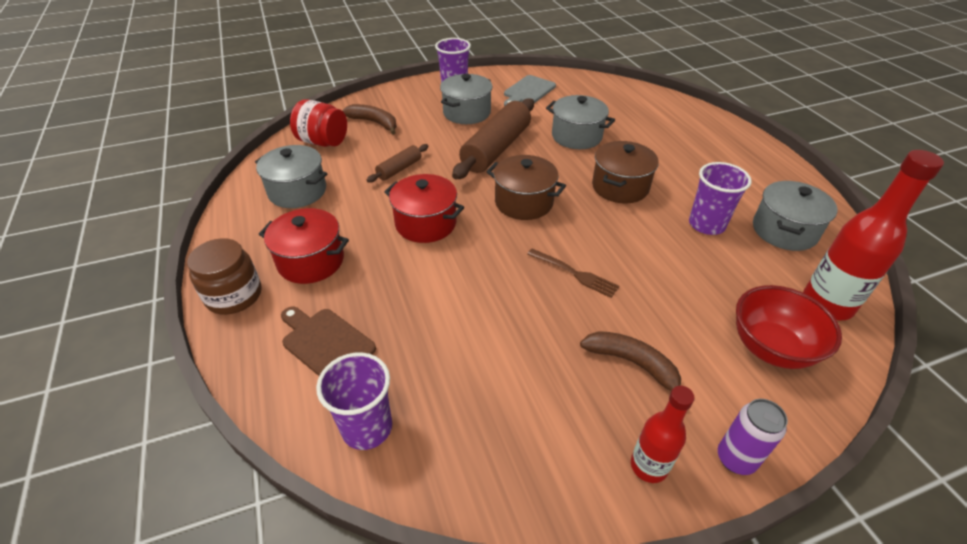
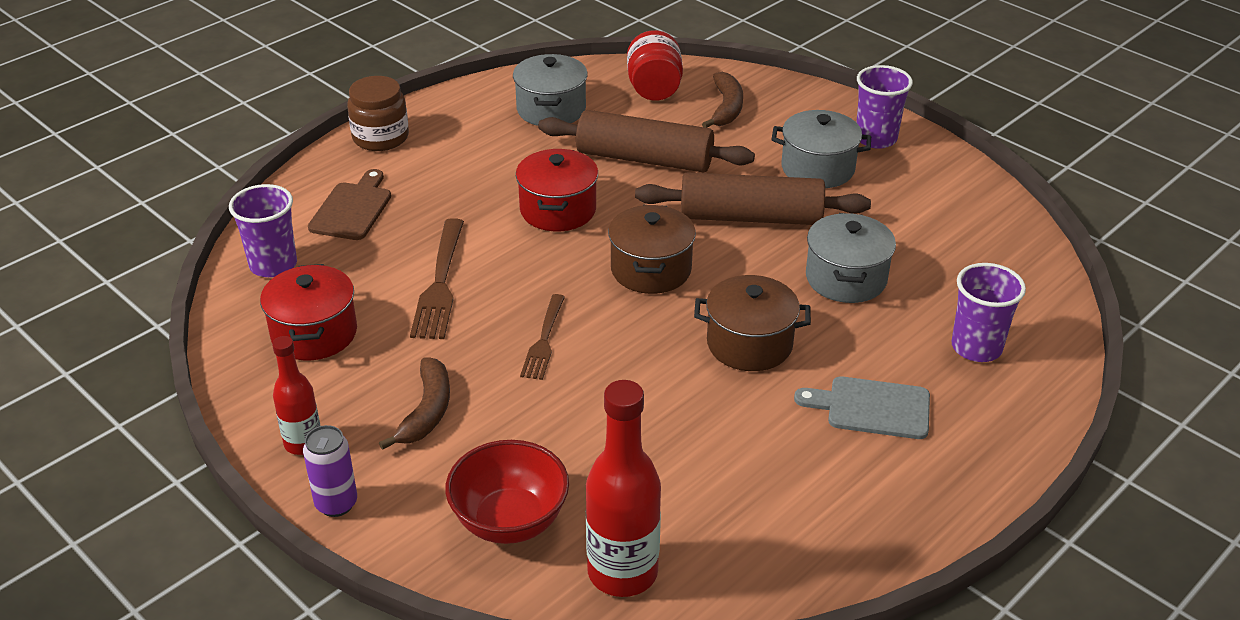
camera: 65 degrees right, 5 degrees down
(311, 261) = (451, 160): red pot -> red pot (314, 333)
(399, 169) = (644, 159): brown rolling pin -> brown rolling pin, size x2.03
(473, 312) = (440, 283): none -> brown fork
(528, 91) = (932, 204): grey cutting board -> grey cutting board (872, 408)
(706, 224) = (721, 439): purple cup -> purple cup (976, 347)
(784, 231) = (764, 522): grey pot -> none

